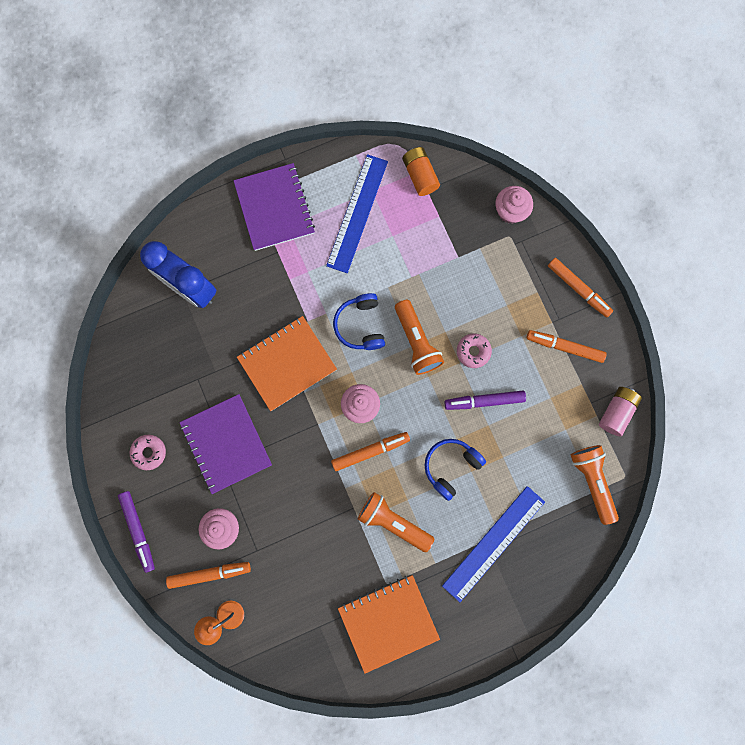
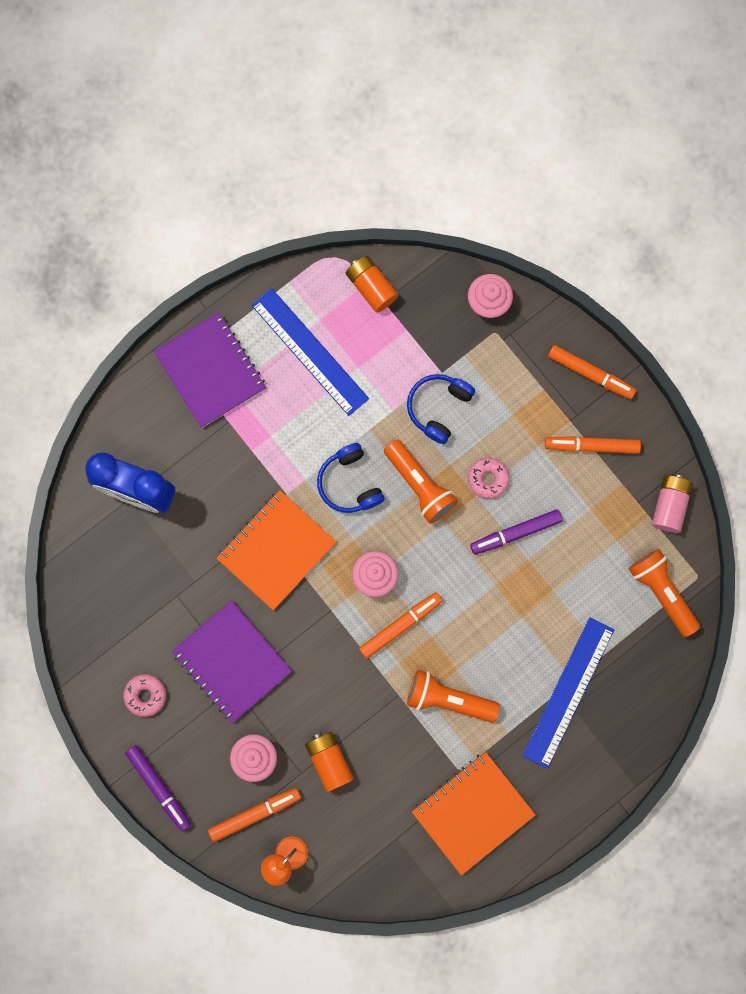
camera: 15 degrees left, 0 degrees up
(282, 546) = (329, 761): none -> orange battery
(357, 213) = (310, 351): blue ruler -> blue ruler turned 45 degrees counterclockwise
(451, 466) = (497, 618): blue headphones -> blue headphones (438, 408)

